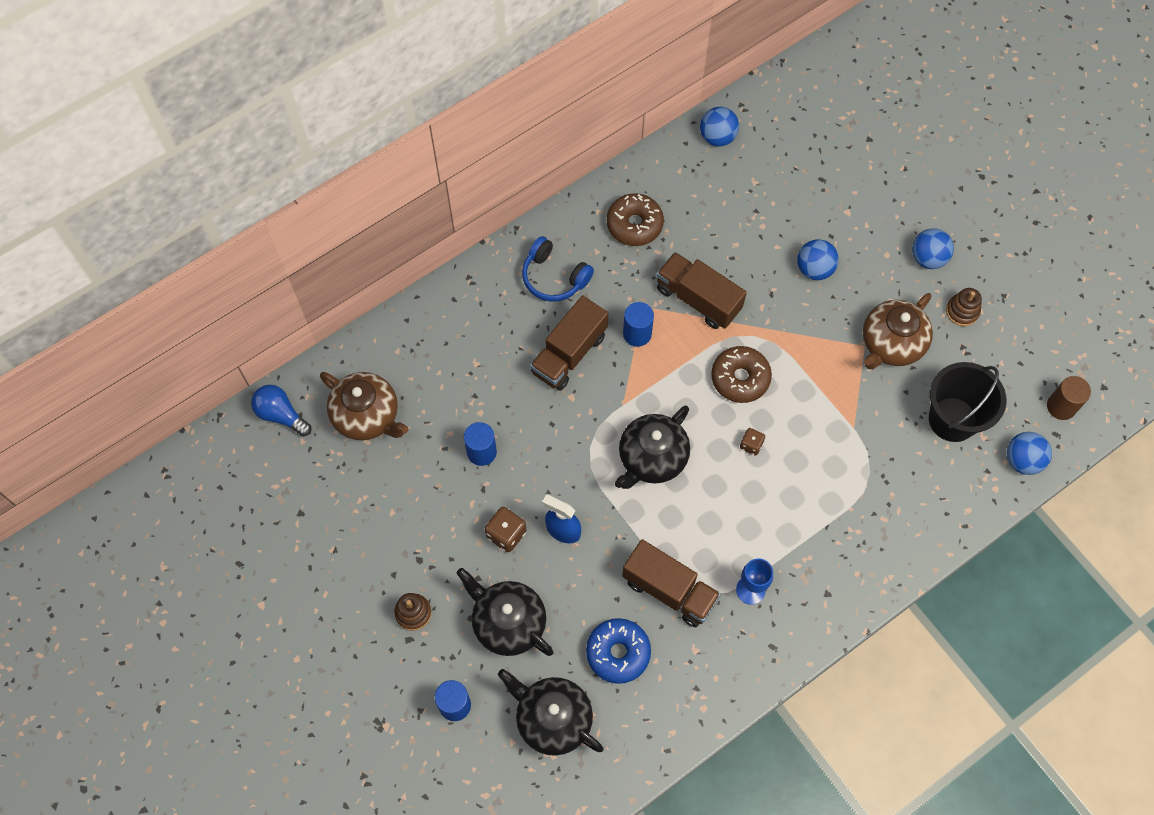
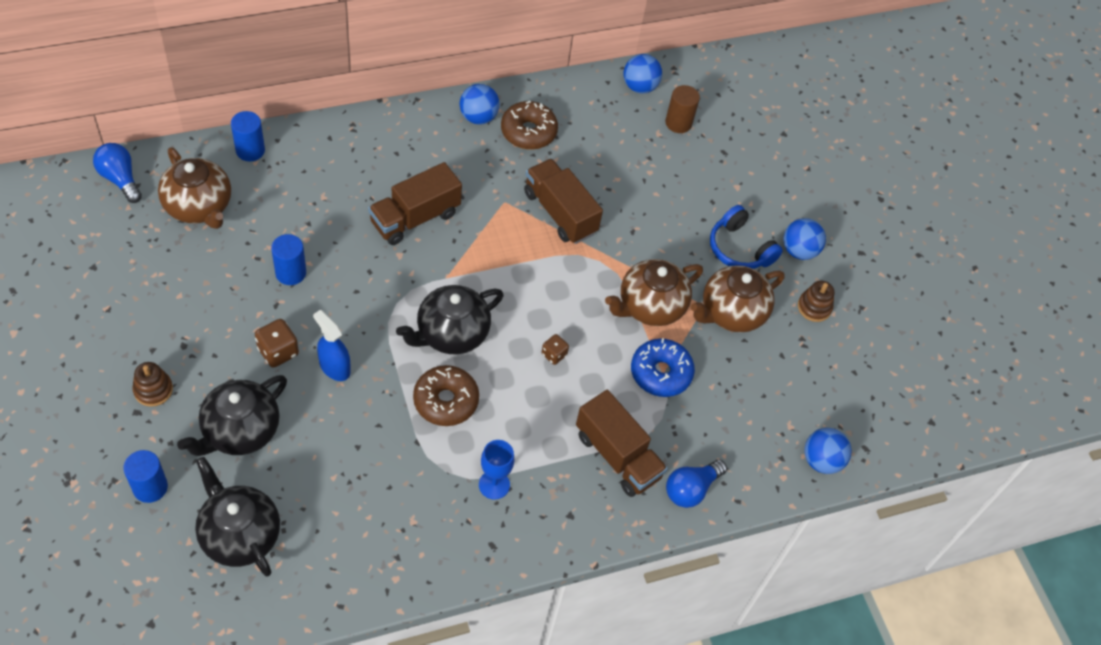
camera: 10 degrees right, 10 degrees down
(508, 623) = (240, 431): black teapot -> black teapot turned 105 degrees counterclockwise
(554, 277) = (432, 150): blue headphones -> blue headphones (739, 249)
(618, 653) = (334, 496): blue donut -> blue donut (660, 373)
(637, 334) = (488, 222): blue cylinder -> blue cylinder (250, 150)
(669, 590) = (413, 456): brown truck -> brown truck (617, 456)
(740, 378) = (569, 293): brown donut -> brown donut (446, 401)
(814, 269) = (684, 224): blue ball -> blue ball (478, 117)
(817, 365) = (650, 306): none -> brown teapot
(921, 530) = (691, 489): none -> blue light bulb
(952, 419) = (765, 399): black bucket -> none
(1061, 406) = (880, 425): brown cylinder -> brown cylinder (678, 123)

